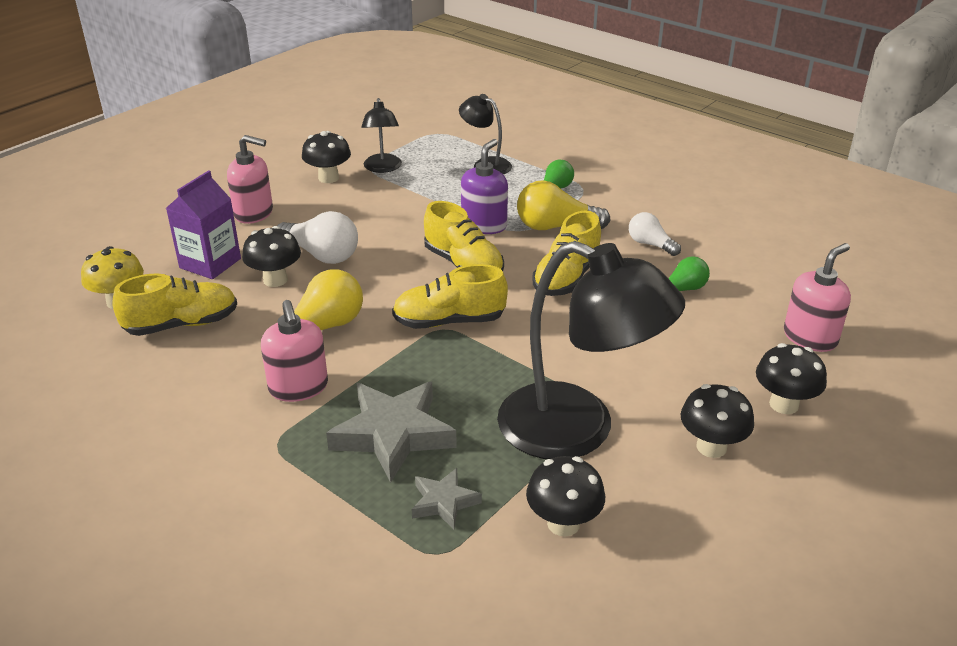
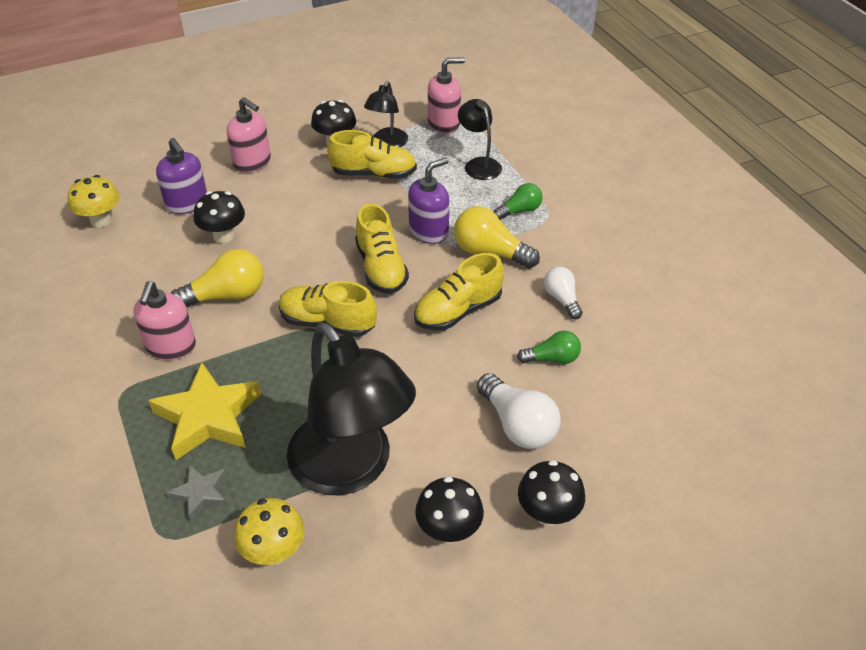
camera: 25 degrees right, 10 degrees up
(182, 324) = (129, 257): yellow shoe -> yellow shoe (373, 174)
(210, 263) = (187, 203): purple carton -> purple soap dispenser
(321, 255) = (275, 221): white light bulb -> white light bulb (518, 425)
(393, 434) = (208, 417): grey star -> yellow star
(563, 523) = (274, 552): black mushroom -> yellow mushroom
(810, 337) = (632, 453): pink soap dispenser -> pink soap dispenser (444, 123)

